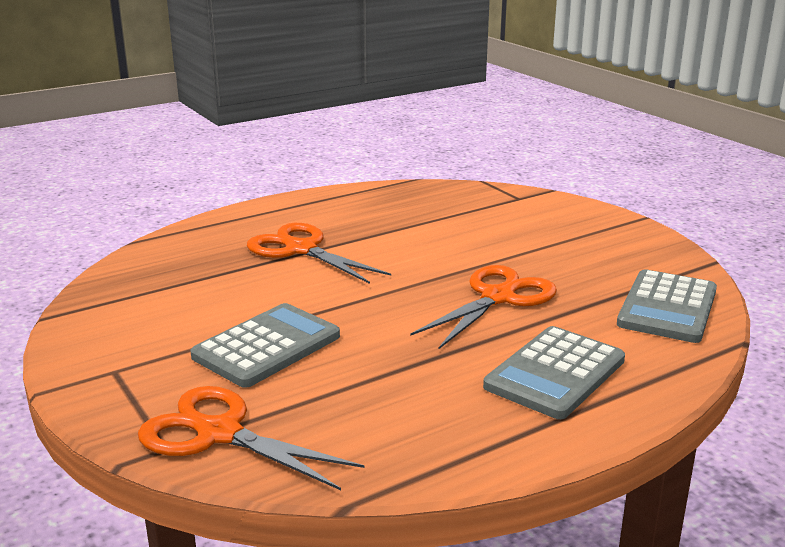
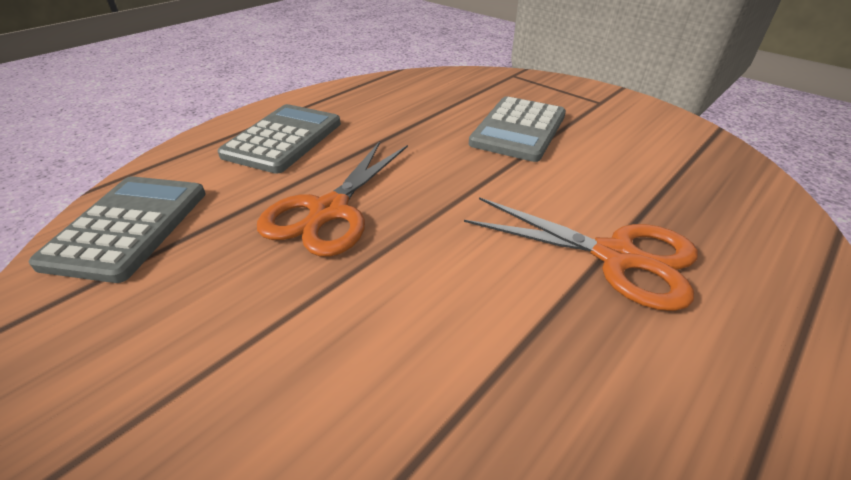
camera: 165 degrees right, 15 degrees up
(219, 433) = (492, 82): orange scissors -> none

